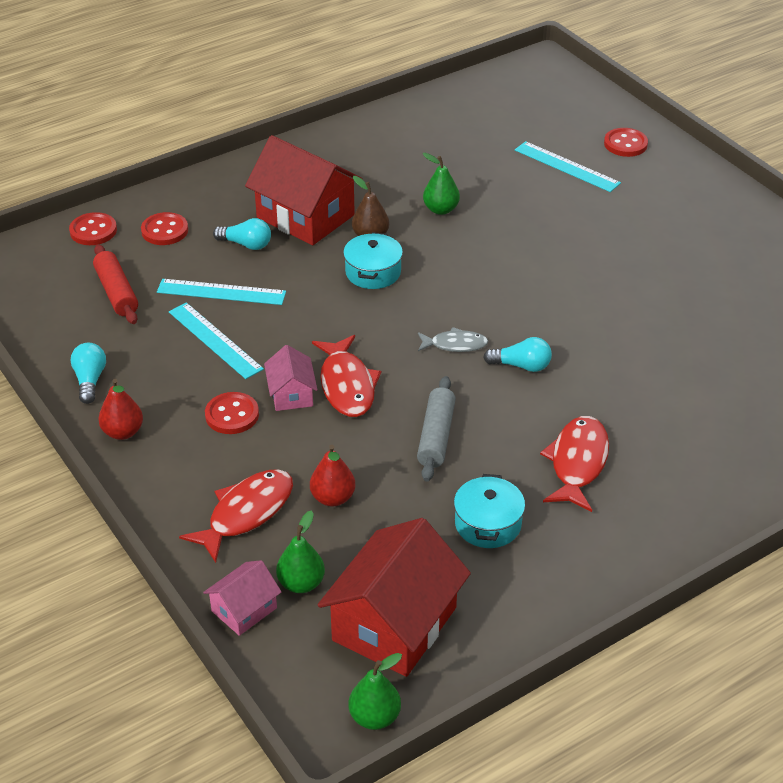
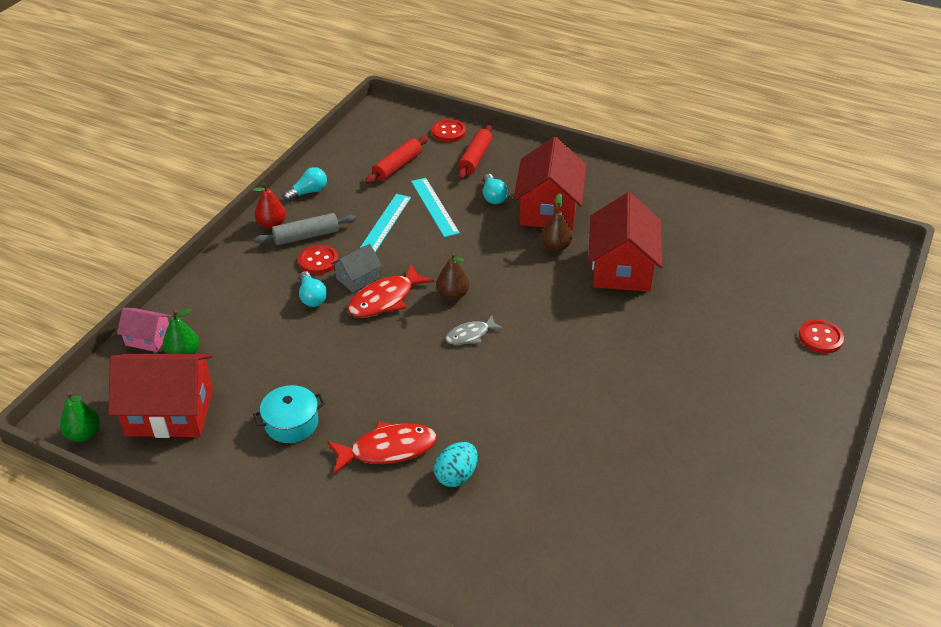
camera: 60 degrees right, 0 degrees up
(164, 231) = (475, 158): red button -> red rolling pin
(246, 513) = (232, 304): red fish -> none
(291, 394) = (357, 278): pink house -> grey house
(333, 498) = (270, 337): red pear -> none
(373, 272) = (516, 264): turquoise pot -> none
(383, 334) = (453, 295): none -> brown pear
(436, 436) = (364, 363): grey rolling pin -> grey rolling pin (306, 236)
(440, 209) = (621, 268): green pear -> red house
(455, 345) = (470, 335): grey fish -> grey fish turned 90 degrees clockwise
(521, 366) = (475, 379): turquoise light bulb -> turquoise light bulb (312, 297)
(566, 166) = (749, 314): turquoise ruler -> none
(644, 428) = (456, 476): none -> turquoise egg

